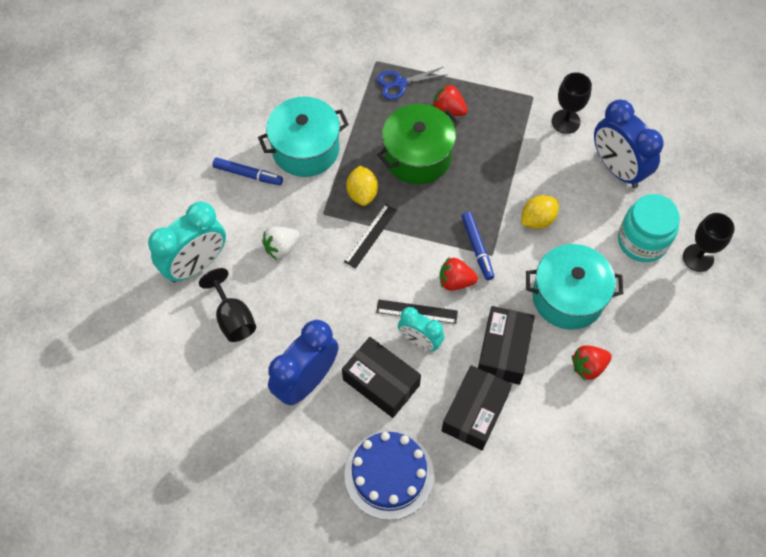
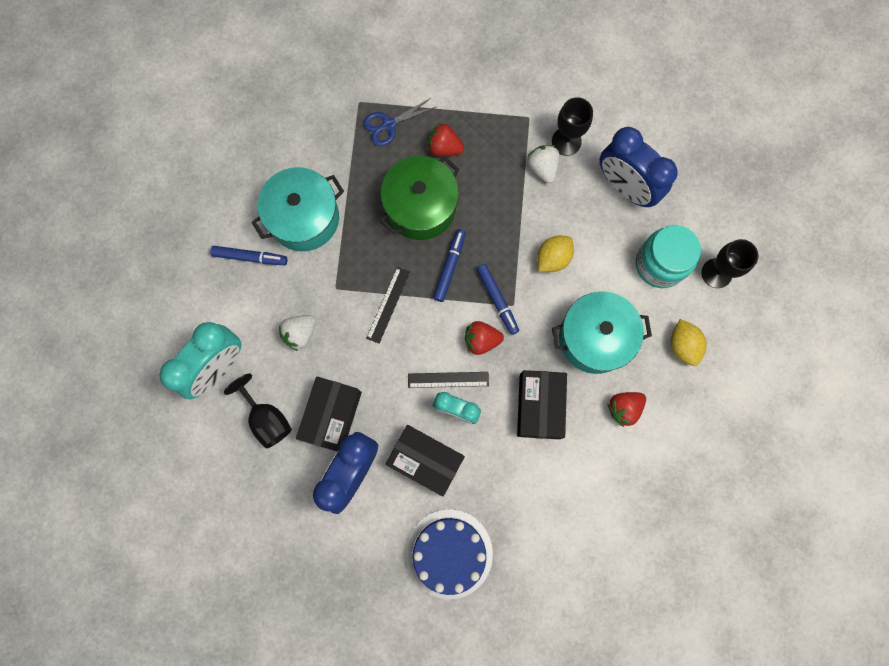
camera: 10 degrees left, 15 degrees up
(362, 193) = (371, 259): yellow lemon -> yellow lemon (683, 345)
(436, 212) = (449, 267): none -> blue marker
(475, 412) = (521, 475): black box -> black box (332, 416)
(539, 140) = (542, 168): none -> white strawberry

